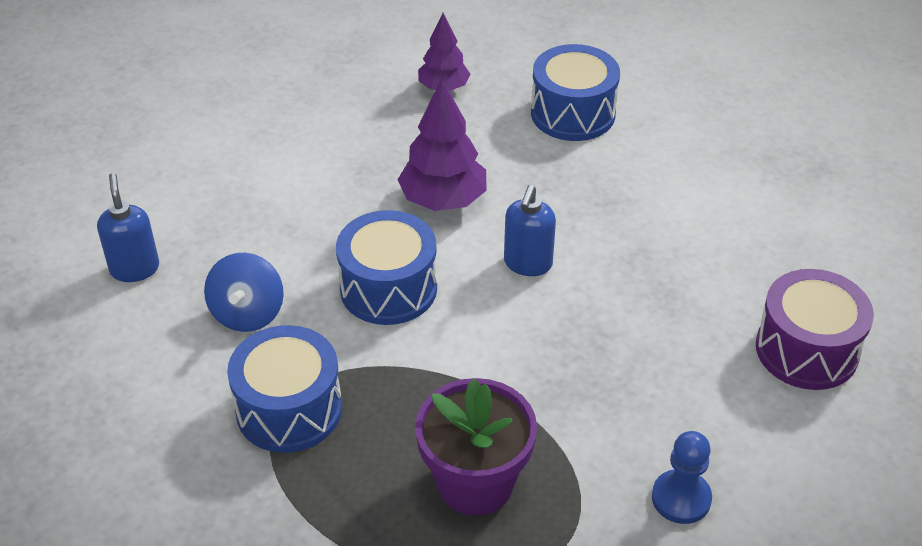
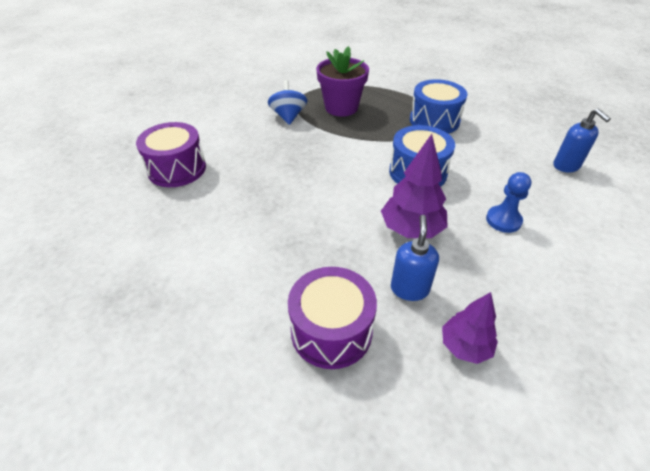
camera: 170 degrees right, 0 degrees up
(247, 313) = (485, 153): blue spinning top -> blue spinning top (288, 116)
(527, 264) = (340, 195): blue soap dispenser -> blue soap dispenser (409, 289)
(573, 113) = (331, 331): blue drum -> purple drum
(681, 498) = (253, 111): blue pawn -> blue pawn (503, 220)

